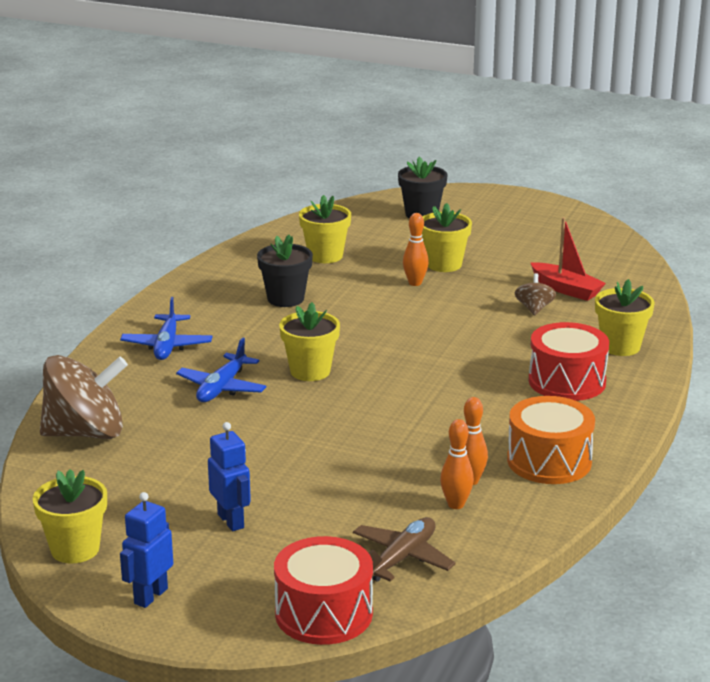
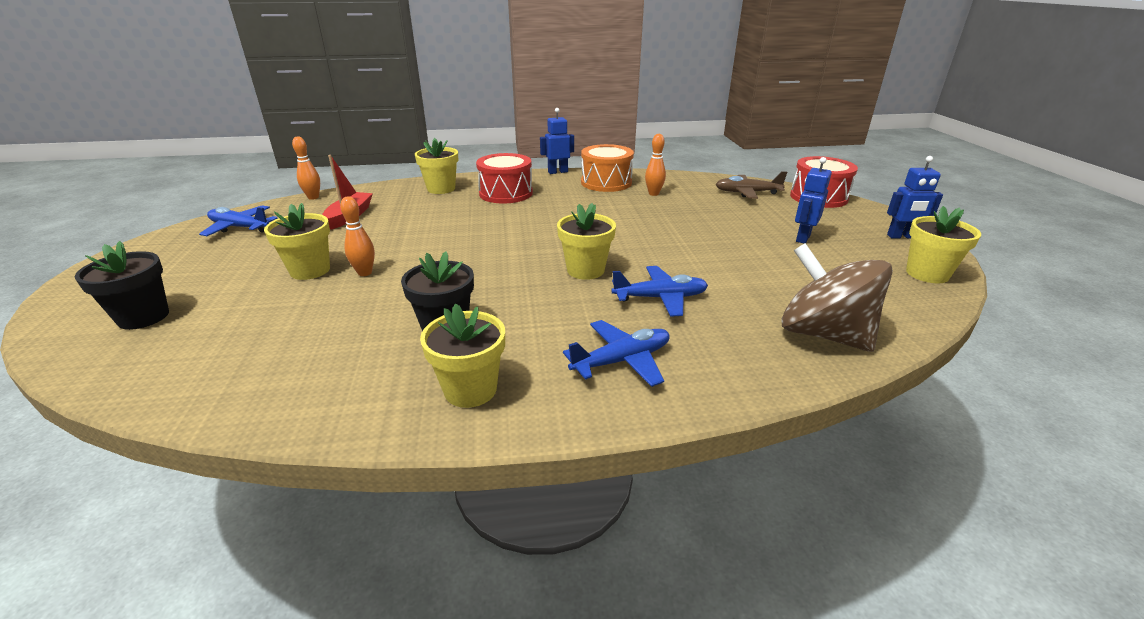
camera: 120 degrees left, 5 degrees up
(325, 256) = (303, 342): yellow flower pot -> yellow flower pot (470, 389)
(456, 504) = (681, 192): orange bowling pin -> orange bowling pin (313, 197)
(534, 309) = (395, 220): brown spinning top -> none
(580, 243) = (240, 227): none -> blue plane
(630, 439) = (557, 172): none -> blue robot

